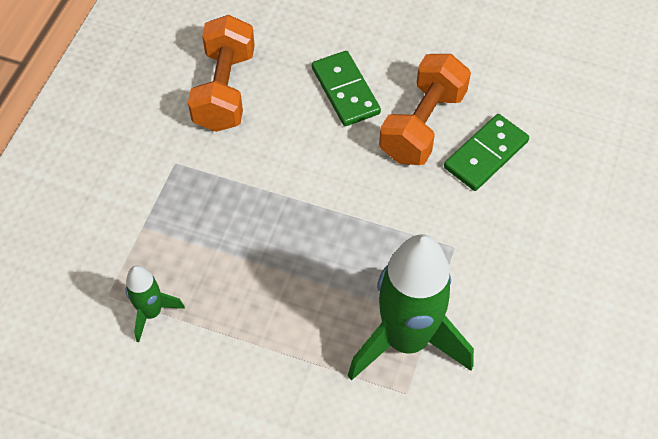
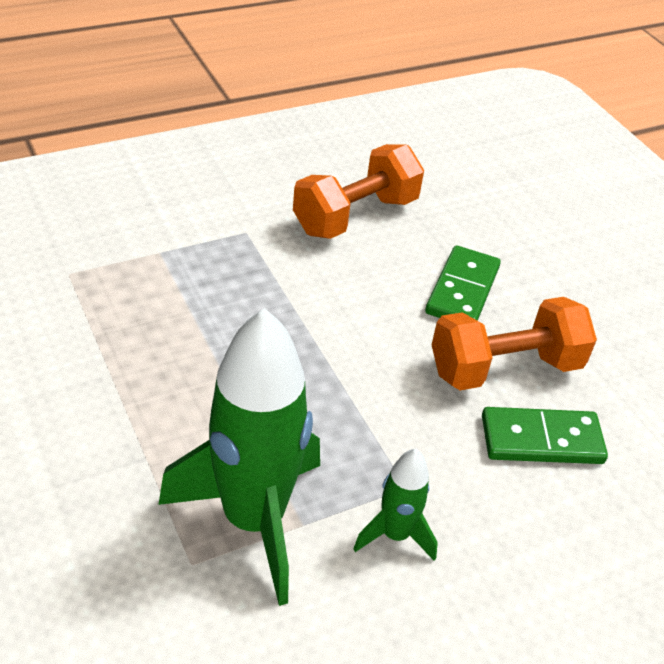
camera: 40 degrees right, 15 degrees down
(151, 312) = (80, 311): green rocket -> green rocket (395, 535)

